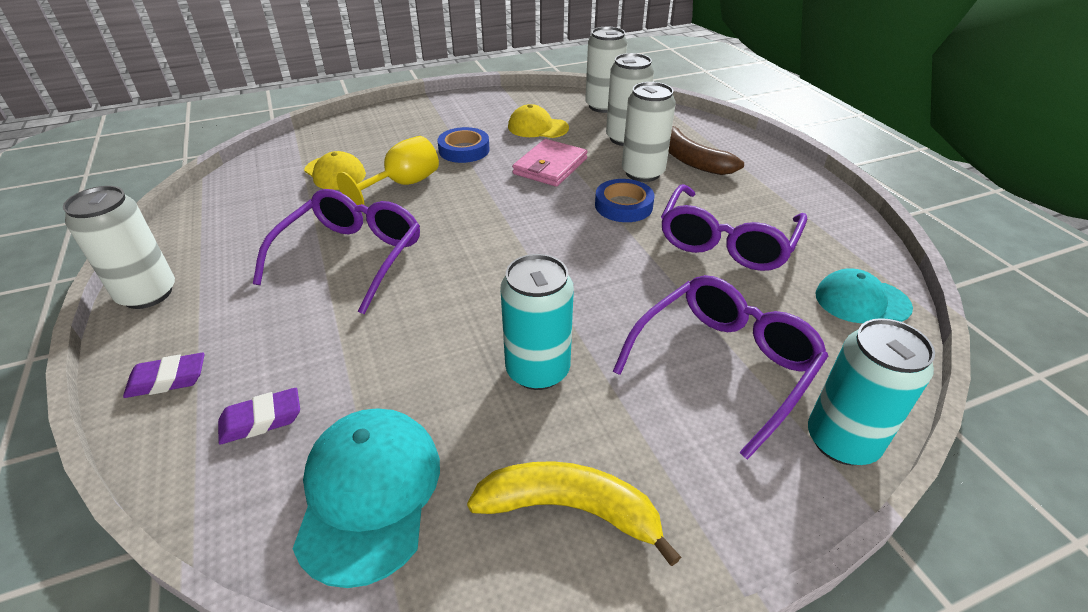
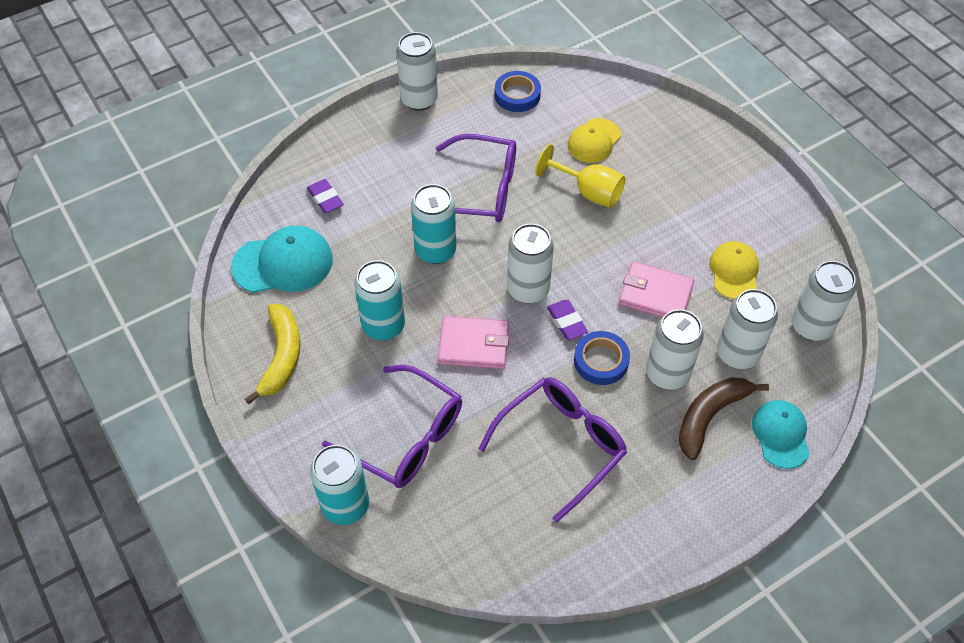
camera: 80 degrees right, 15 degrees up
(168, 379) = (349, 144): purple eraser -> purple eraser (567, 322)
(428, 306) = (435, 250): none -> turquoise can
(464, 150) = (664, 220): blue tape -> blue tape (517, 95)
(518, 239) = (528, 289): none -> white can
(587, 289) = (473, 345): none -> pink wallet
(726, 242) = (562, 445): purple glasses -> purple glasses turned 120 degrees clockwise
(861, 301) = (498, 546): turquoise cap -> turquoise cap (781, 434)

